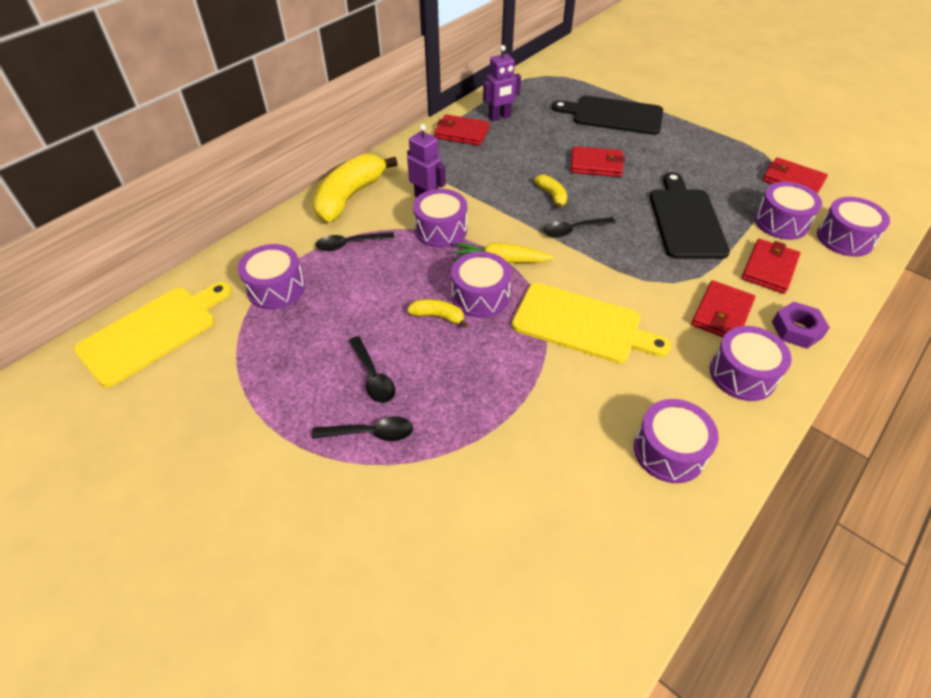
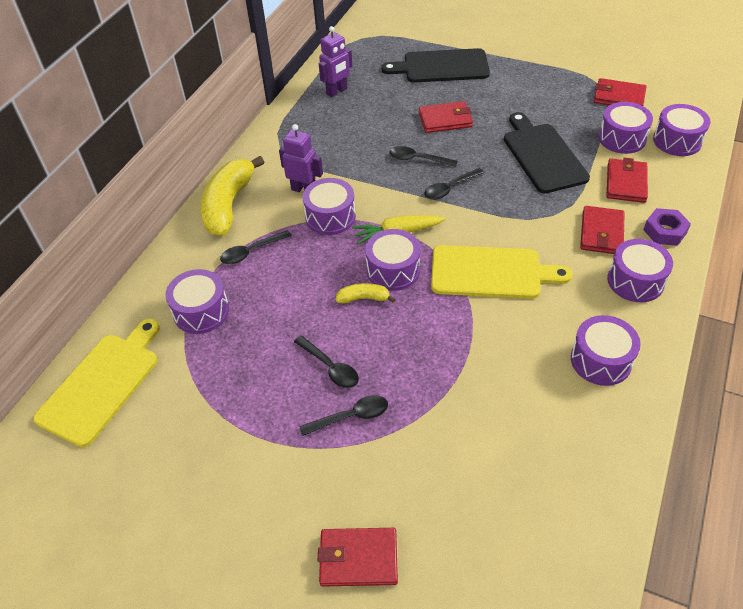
camera: 15 degrees left, 0 degrees up
(461, 133) = (307, 115): red wallet -> red wallet (358, 559)
(552, 195) = (417, 159): yellow banana -> black spoon

